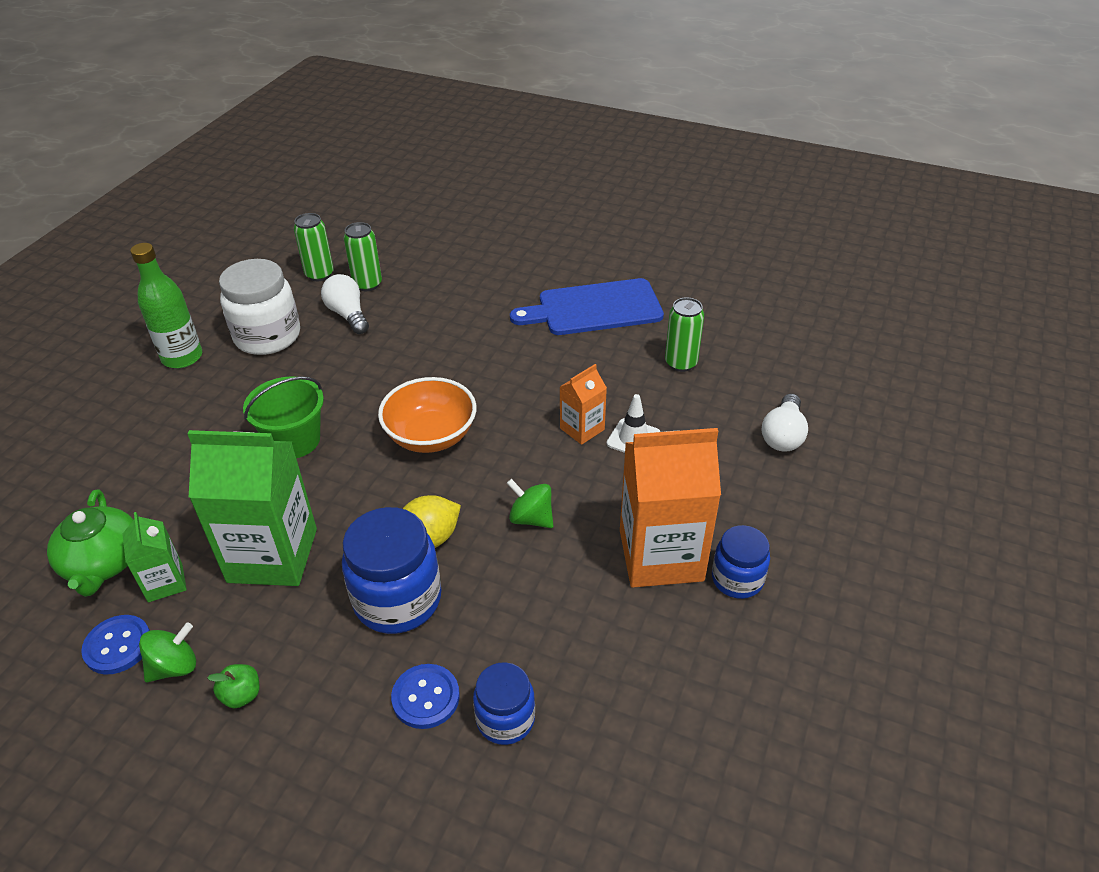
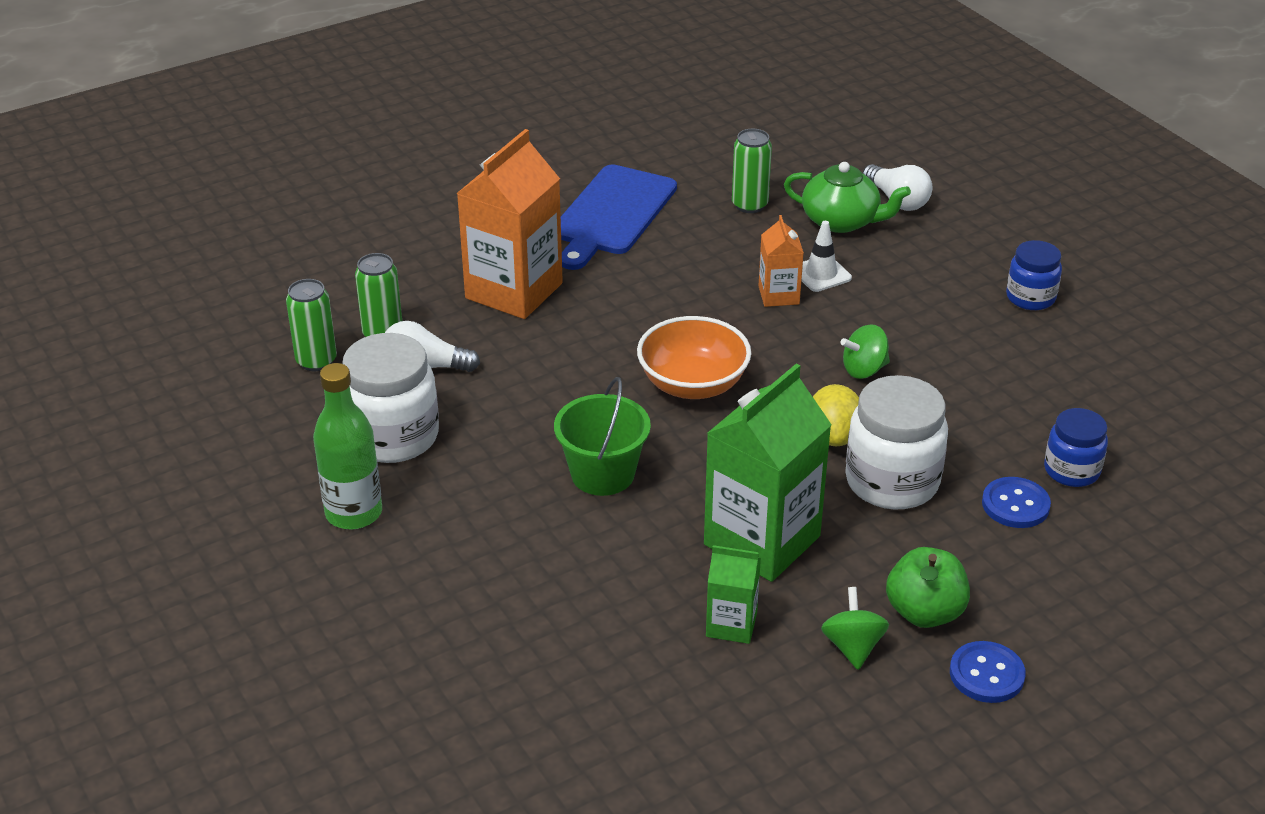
camera: 55 degrees left, 5 degrees down
(103, 563) = (659, 663): green teapot -> green teapot (841, 221)
(118, 646) = (791, 679): blue button -> blue button (986, 674)
(242, 695) = (924, 612): green apple -> green apple, size x1.77
(397, 600) = (892, 482): blue jar -> white jar
(661, 555) = (971, 322): orange carton -> orange carton (514, 291)

